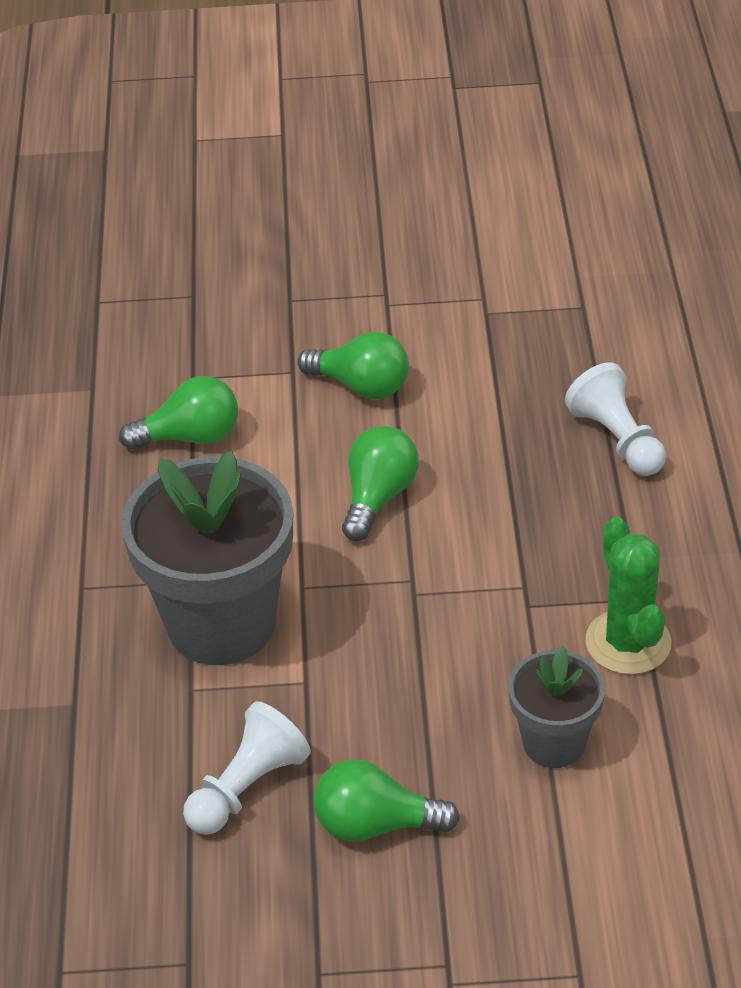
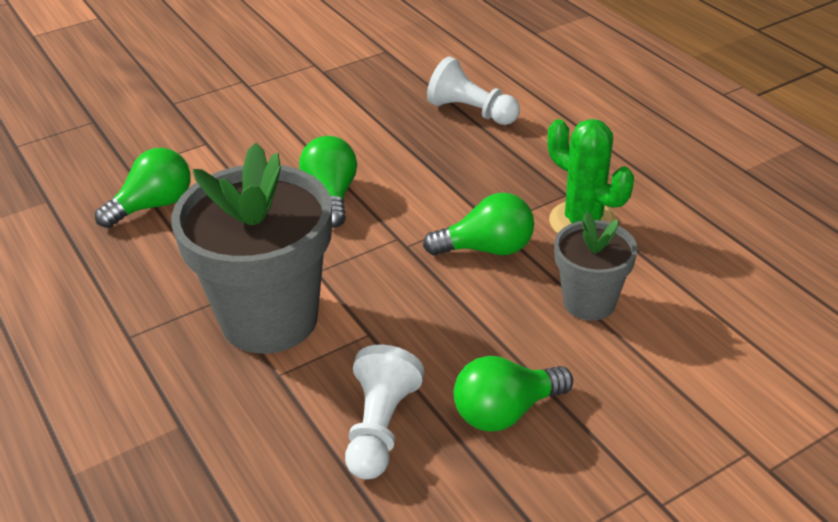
camera: 30 degrees left, 5 degrees down
(361, 386) = (266, 135): green light bulb -> green light bulb (487, 249)

